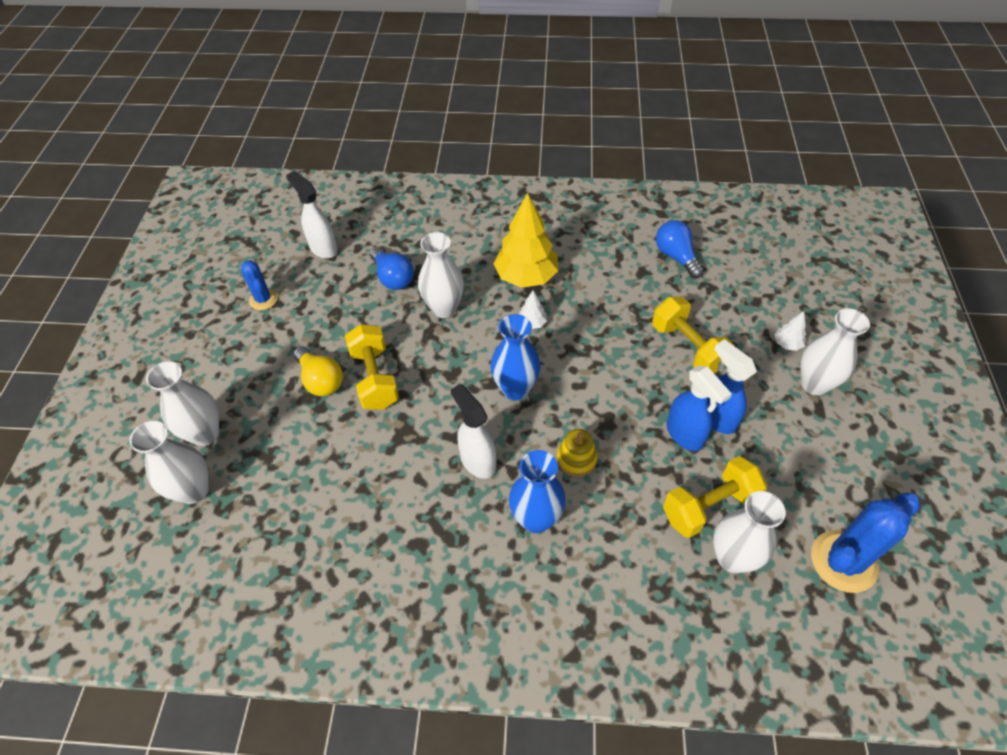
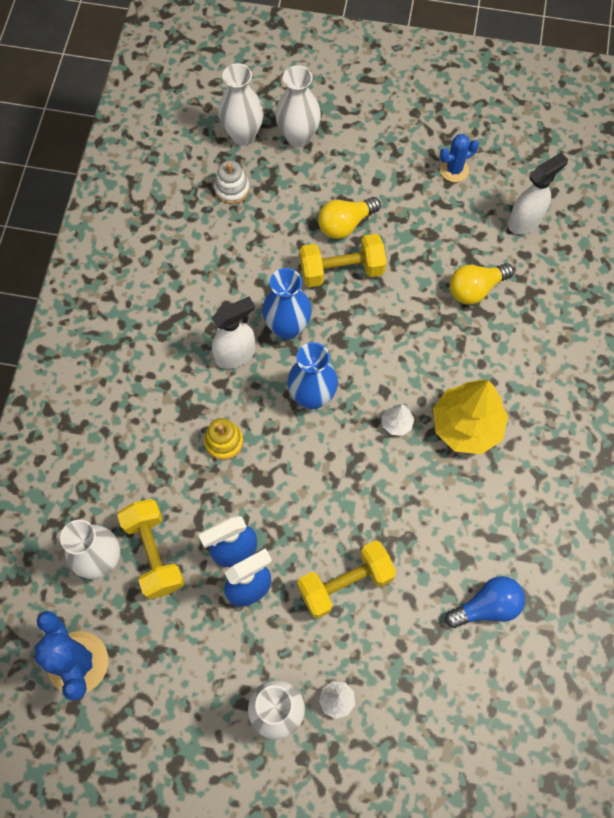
camera: 95 degrees right, 15 degrees up
(268, 492) = (232, 189): none -> white stacking toy
(393, 278) = (475, 289): blue light bulb -> yellow light bulb
(444, 308) = (426, 337): white vase -> none
(536, 519) = (169, 398): blue vase -> blue vase (287, 327)

